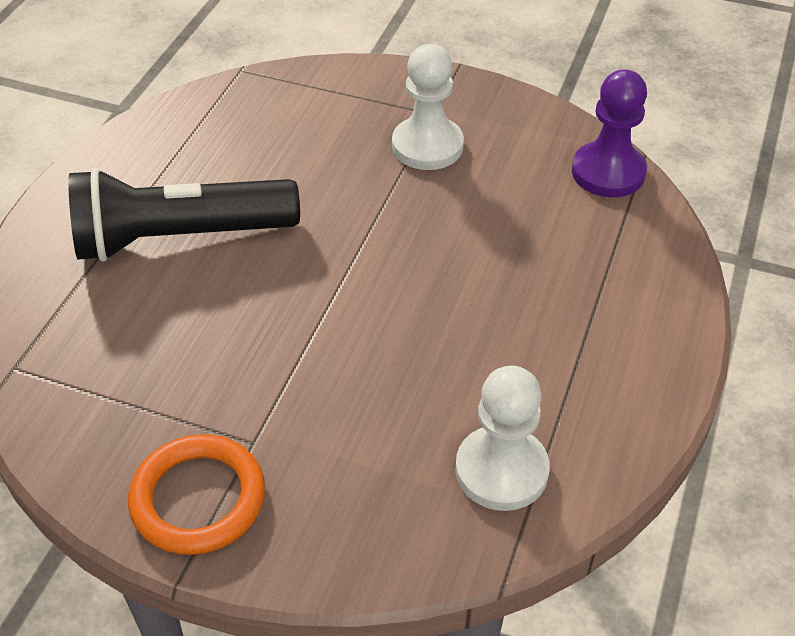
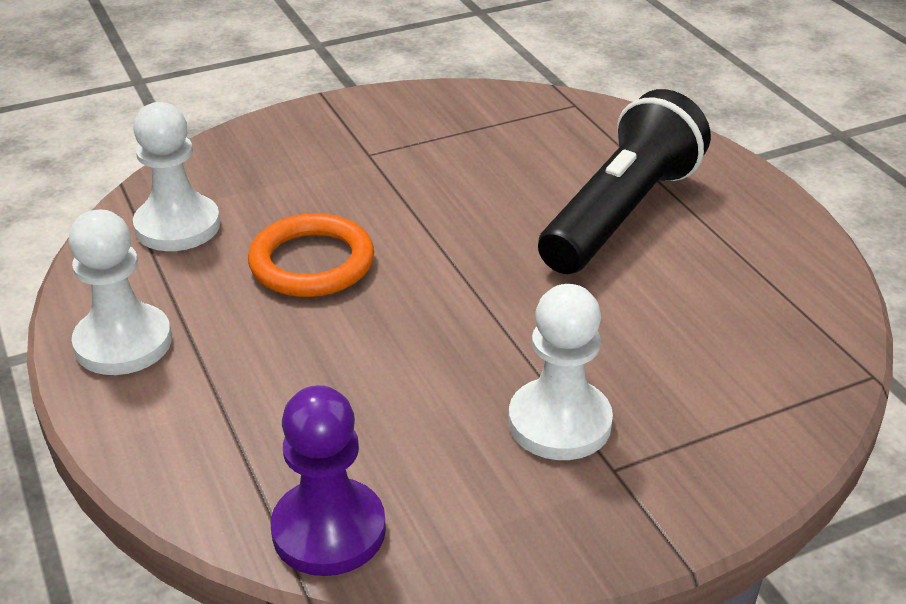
camera: 135 degrees right, 10 degrees down
(198, 498) = (361, 119): orange ring -> orange ring (312, 262)
(635, 370) = (123, 343): none -> white pawn

